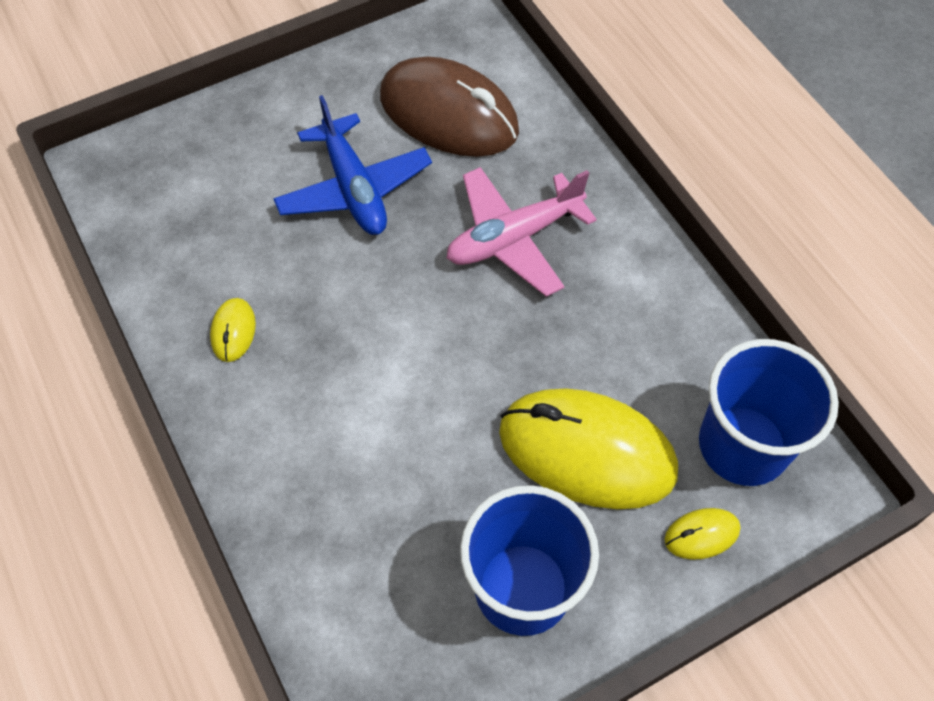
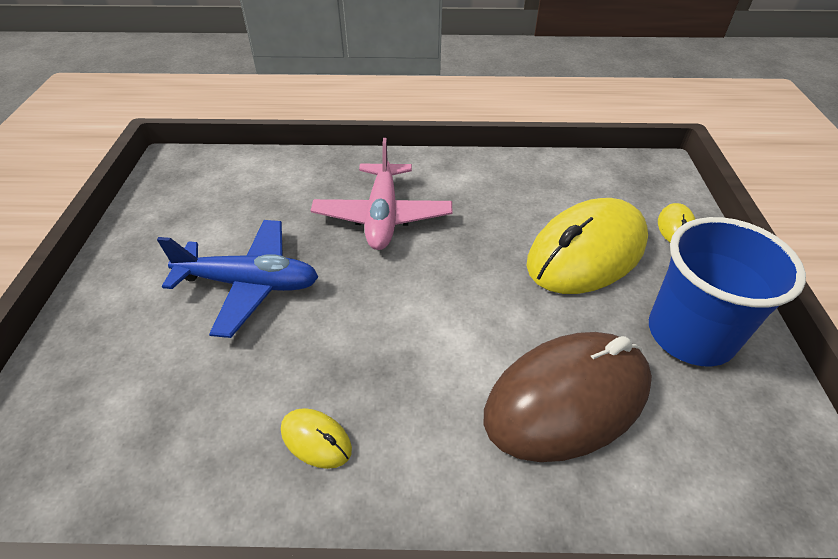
camera: 60 degrees left, 15 degrees down
(448, 114) = (242, 204): brown mouse -> brown mouse (567, 400)
(743, 445) = (616, 185): blue cup -> none

